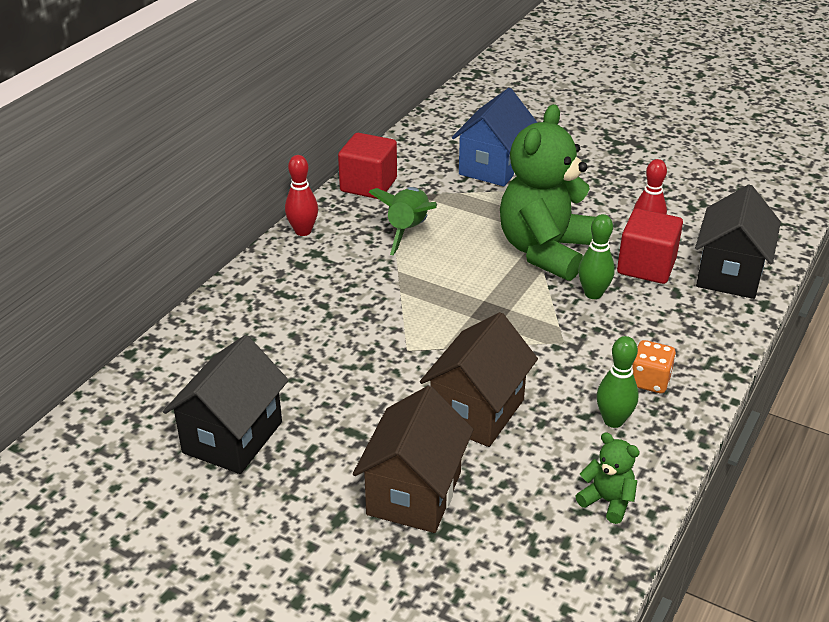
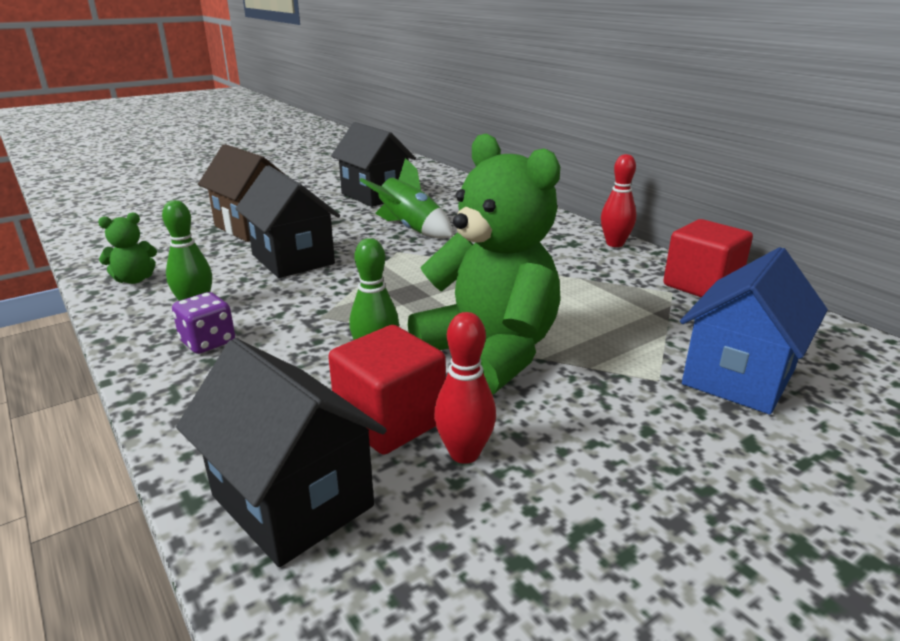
camera: 115 degrees right, 10 degrees down
(408, 230) = (589, 287): green rocket -> green rocket (410, 229)
(477, 411) = (293, 259): brown house -> black house
(493, 167) = (739, 376): blue house -> blue house turned 75 degrees clockwise
(649, 381) = (208, 342): orange dice -> purple dice

